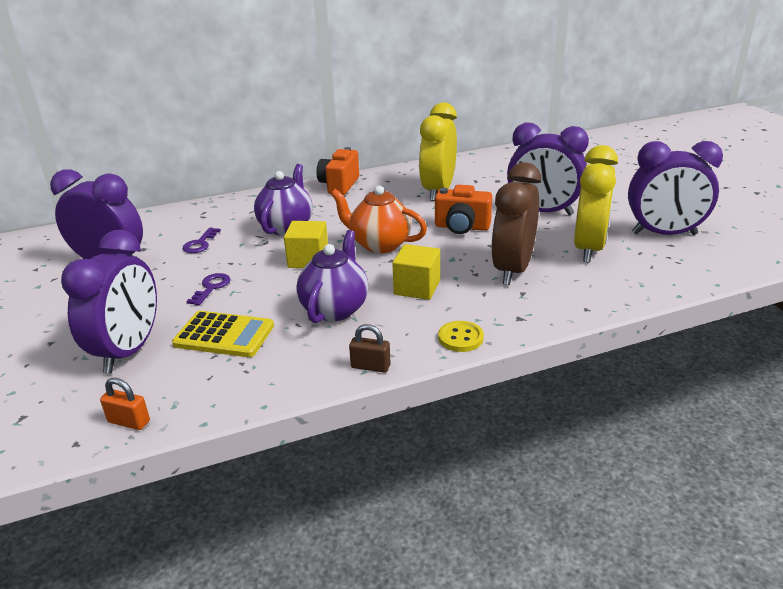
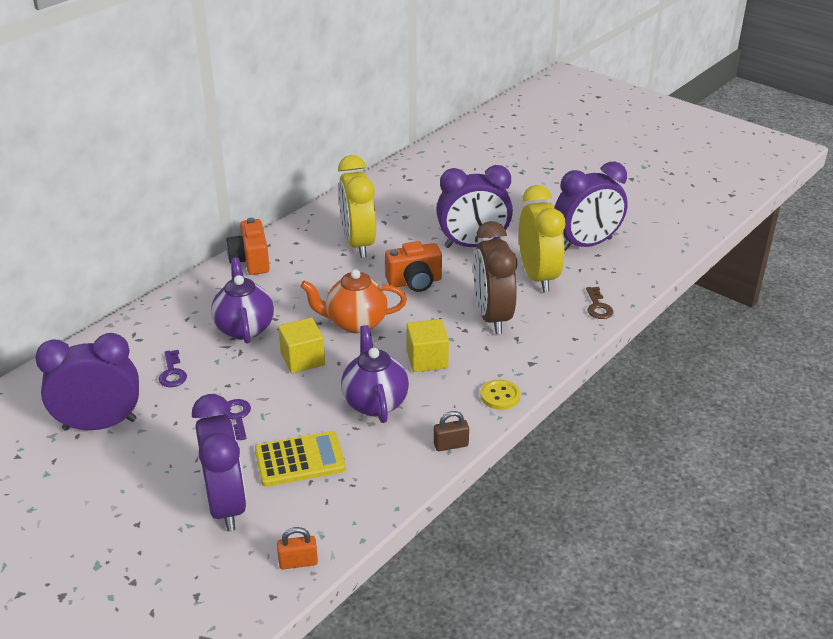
camera: 30 degrees left, 5 degrees up
(636, 288) = (598, 307): none -> brown key

